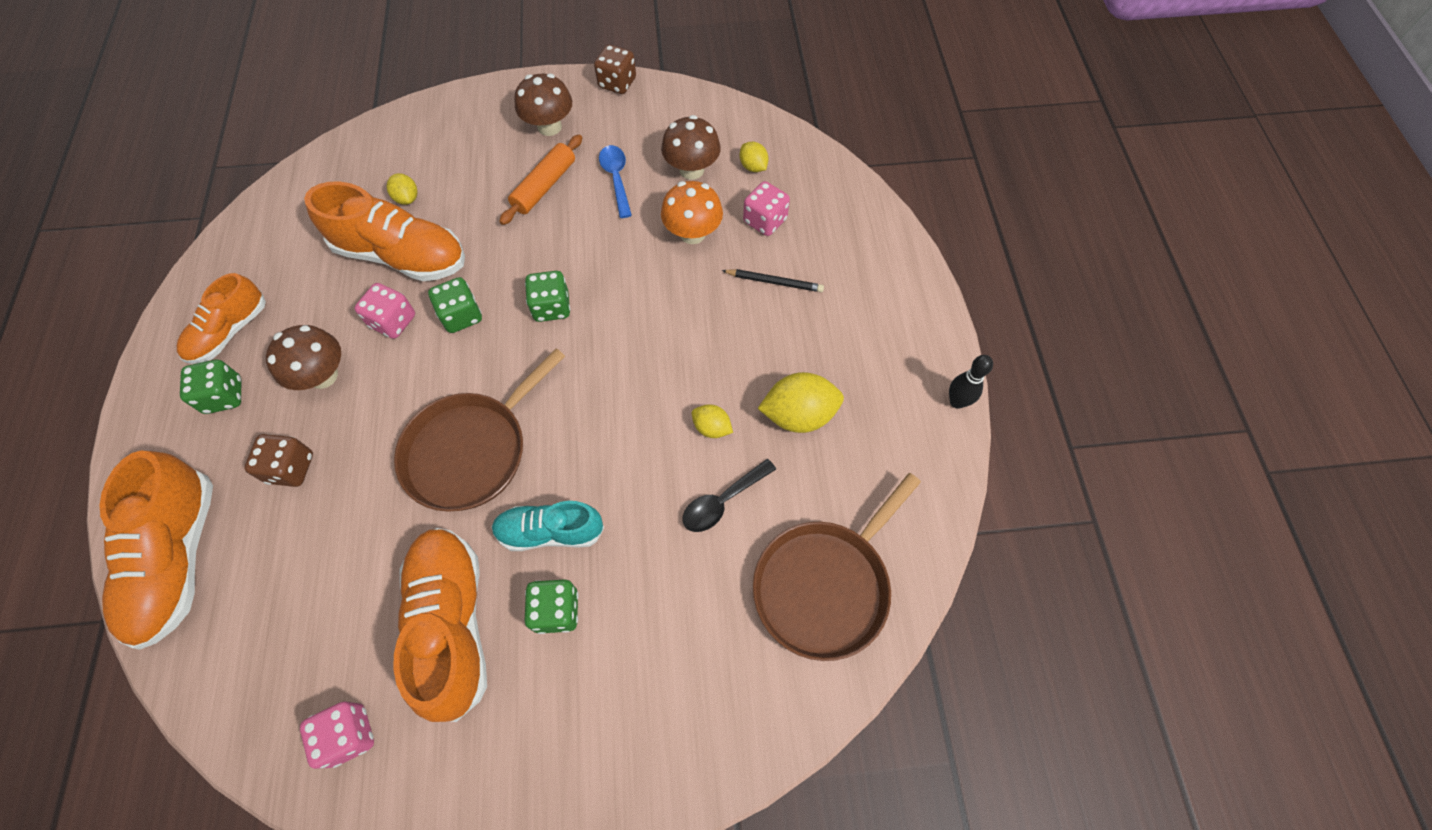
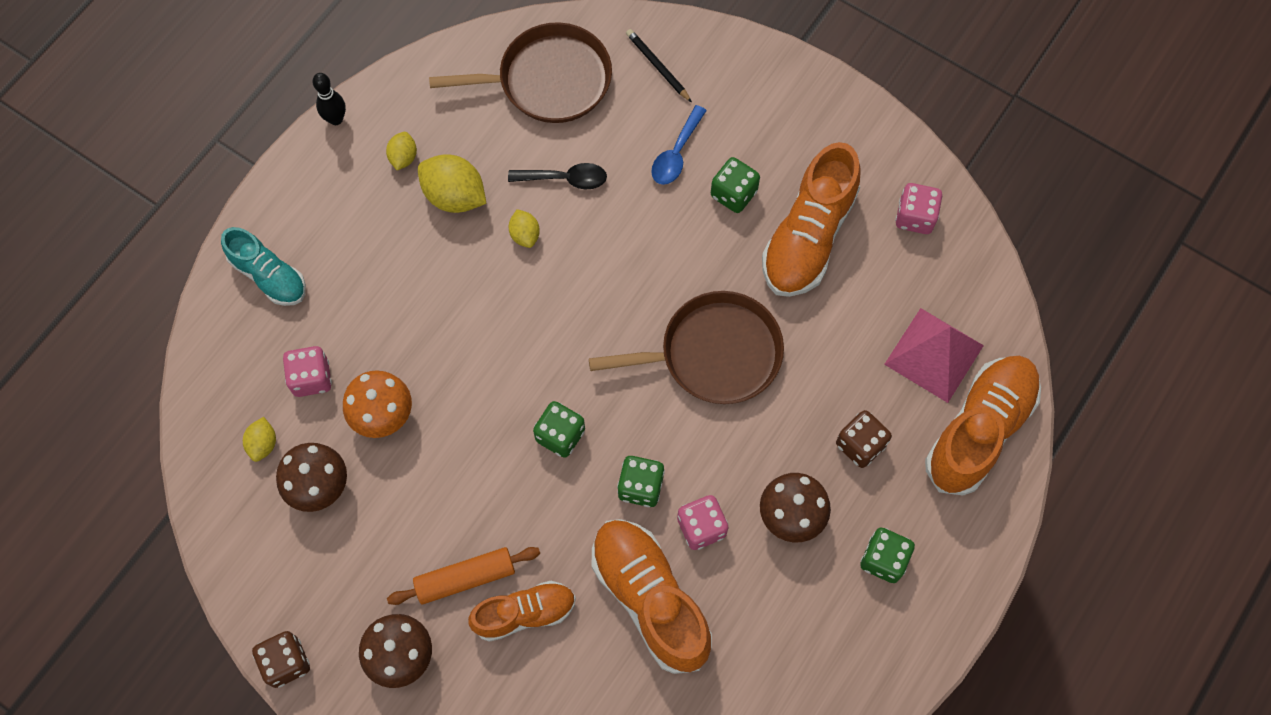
camera: 140 degrees left, 5 degrees up
(230, 332) = (849, 630): orange shoe -> orange shoe (524, 613)
(257, 598) = (934, 354): none -> pink pyramid
(407, 198) = (602, 670): yellow lemon -> yellow lemon (403, 157)
(550, 531) = (699, 248): turquoise shoe -> turquoise shoe (269, 276)
(616, 179) = (394, 532): blue spoon -> blue spoon (676, 153)
(774, 282) = (363, 314): black pencil -> black pencil (657, 66)

